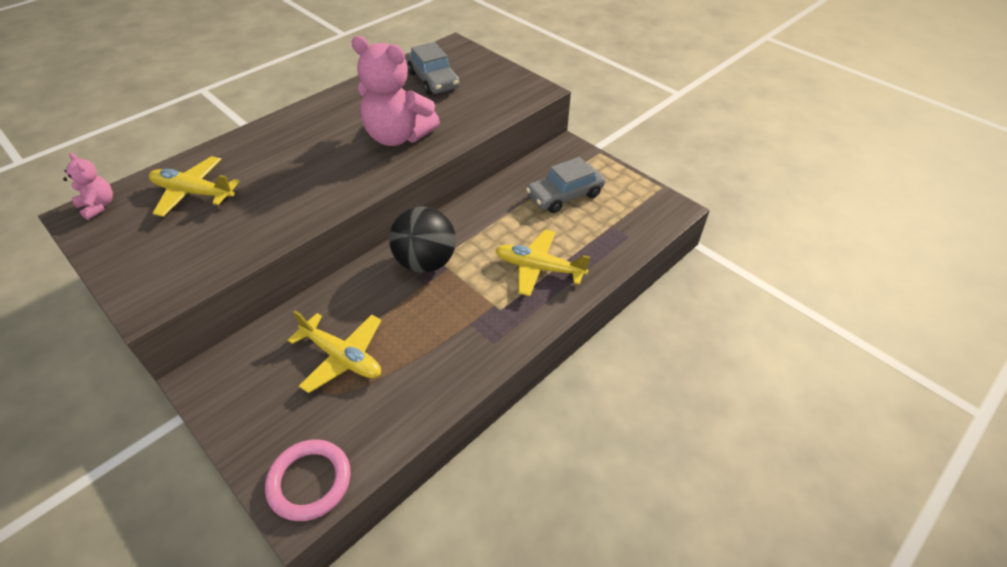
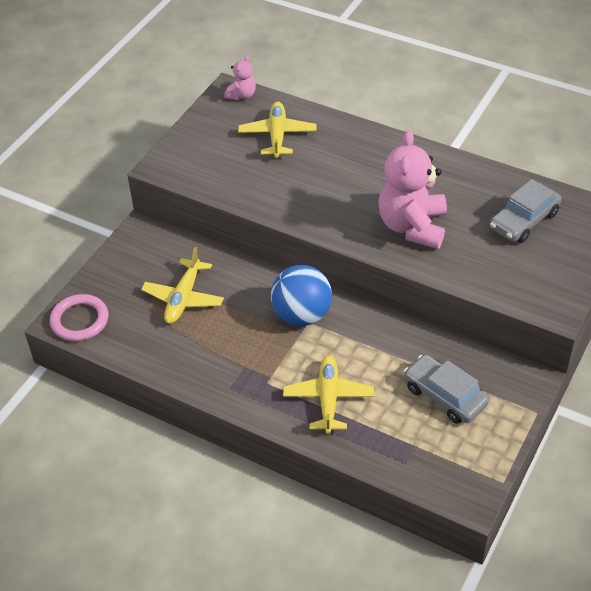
camera: 75 degrees right, 0 degrees up
(425, 262) = (302, 315): black ball -> blue ball

